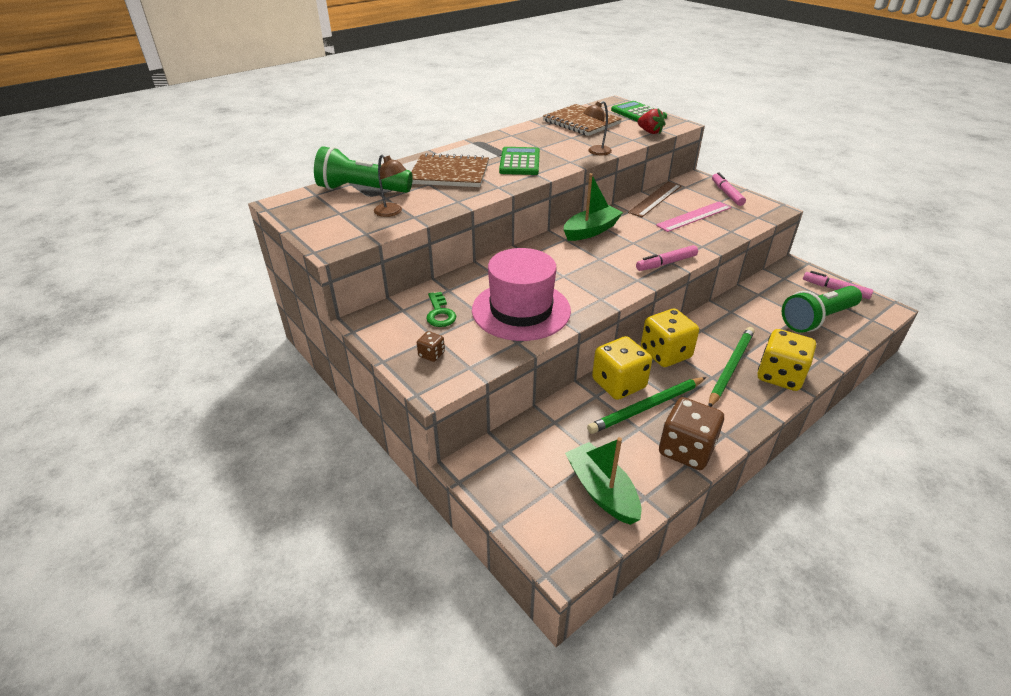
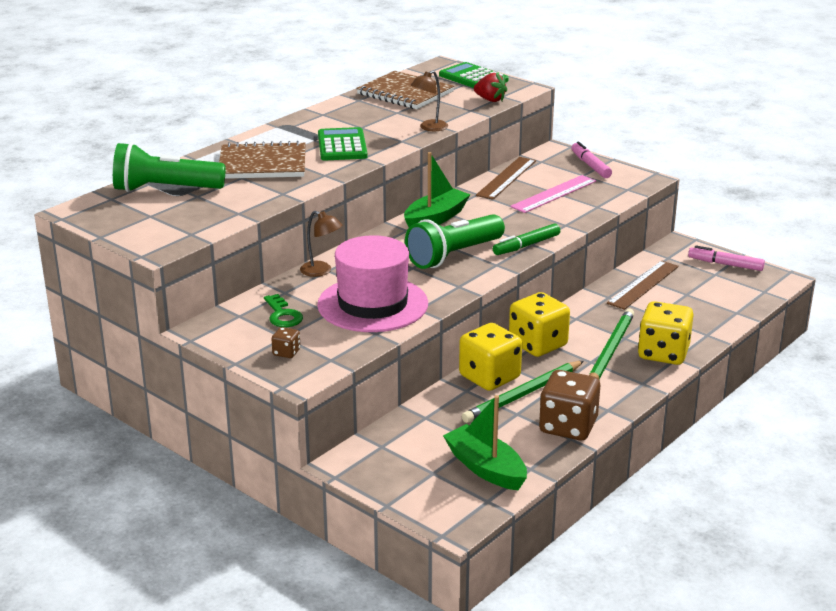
camera: 10 degrees left, 10 degrees down
(392, 212) = (211, 210): brown lamp -> brown lamp (321, 271)
(666, 263) = (526, 245): pink marker -> green marker
(762, 302) = (643, 285): none -> brown ruler
(817, 319) = (704, 296): green flashlight -> green flashlight (454, 255)

